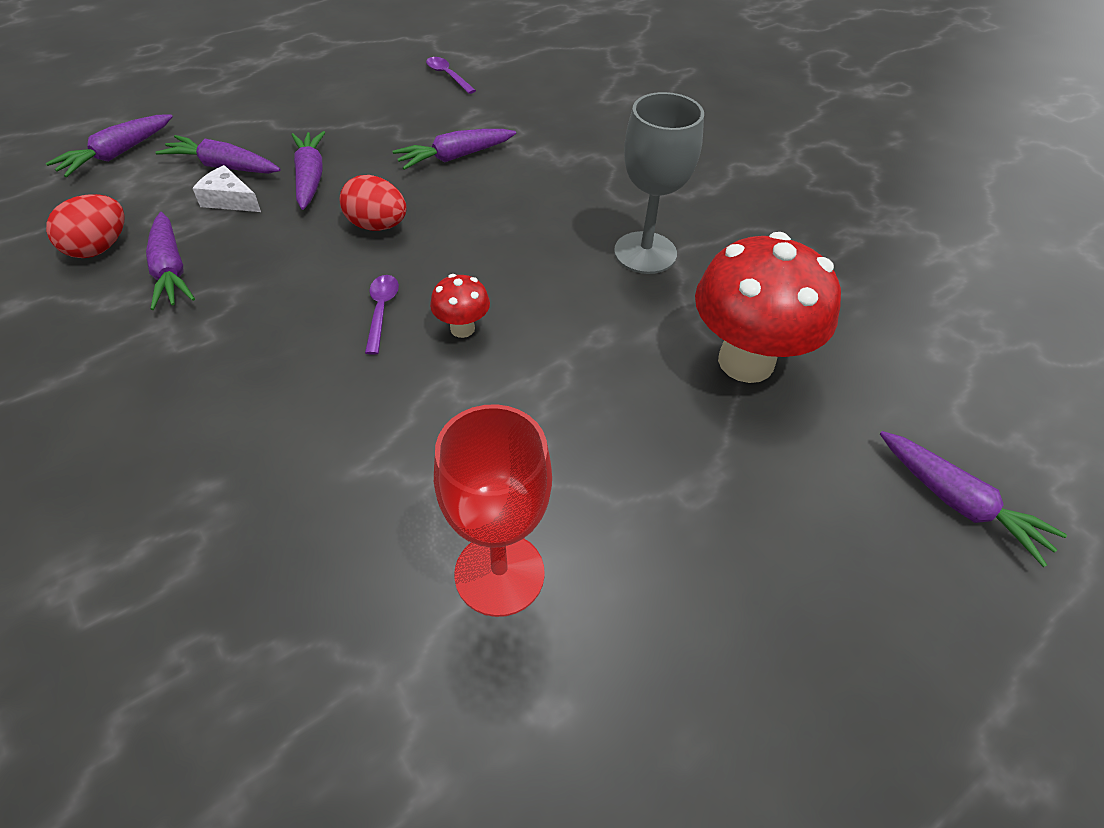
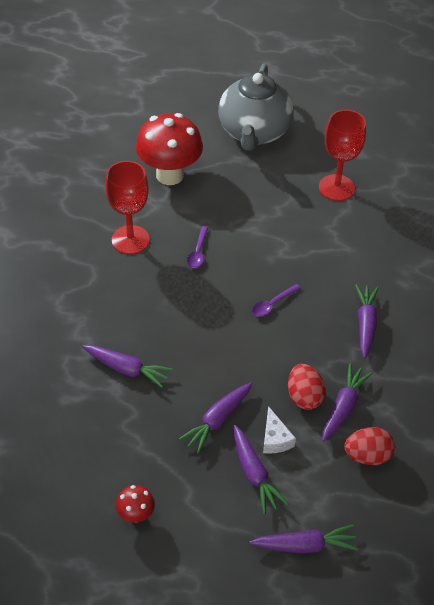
camera: 130 degrees left, 0 degrees up
(377, 226) = (222, 354): red egg -> red egg (304, 396)
(447, 76) = (33, 449): purple spoon -> purple spoon (198, 252)
(462, 328) = (250, 269): red mushroom -> red mushroom (136, 515)
(645, 253) = (130, 240): grey goblet -> red goblet
(774, 554) = (254, 132): none -> grey teapot
(958, 503) = (182, 100): purple carrot -> purple carrot (365, 324)

